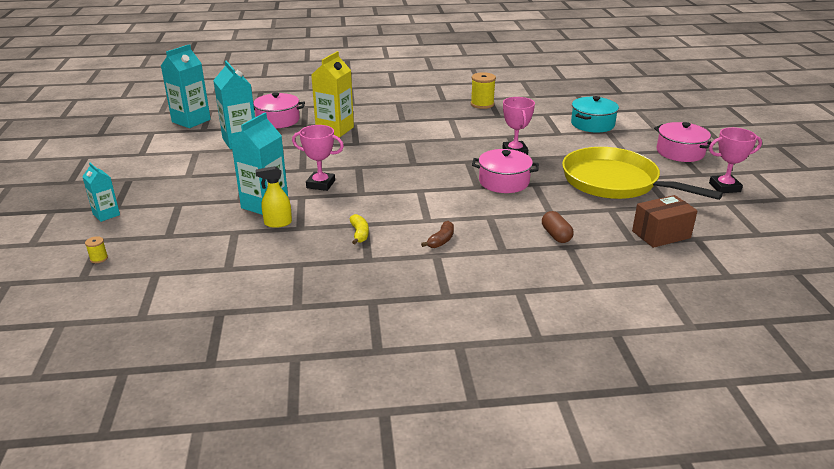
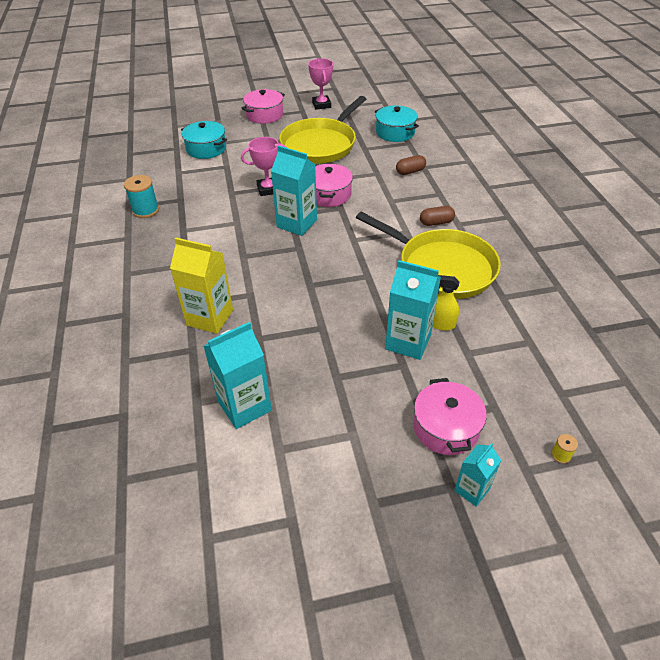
camera: 95 degrees left, 15 degrees up
(191, 121) = (164, 493): turquoise carton -> turquoise carton (297, 223)
(277, 223) = (441, 324): yellow spray bottle -> yellow spray bottle turned 120 degrees clockwise
(278, 120) = (173, 380): pink pot -> pink pot (446, 427)
(320, 184) = (354, 307): pink trophy -> none
(359, 234) = (442, 267): yellow banana -> yellow pan
(441, 240) = (436, 222): brown banana -> brown capsule
(482, 104) = (146, 210): yellow spool -> turquoise spool
(661, 234) = (395, 132): brown box -> turquoise pot

